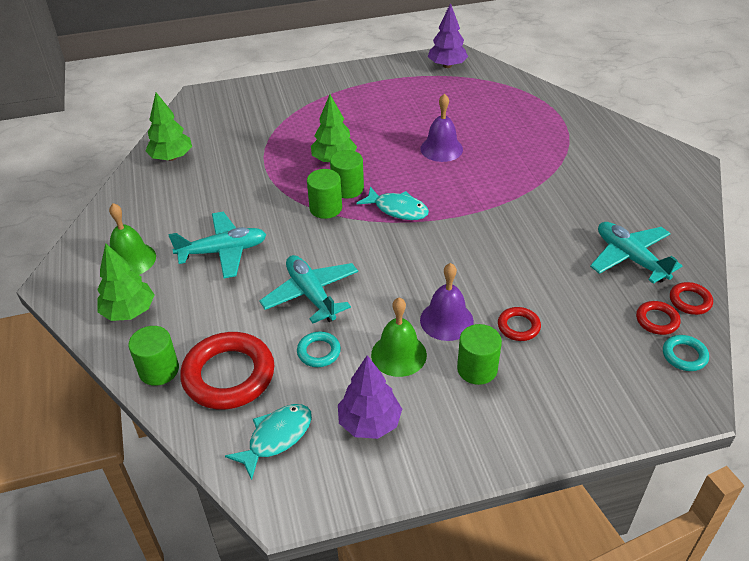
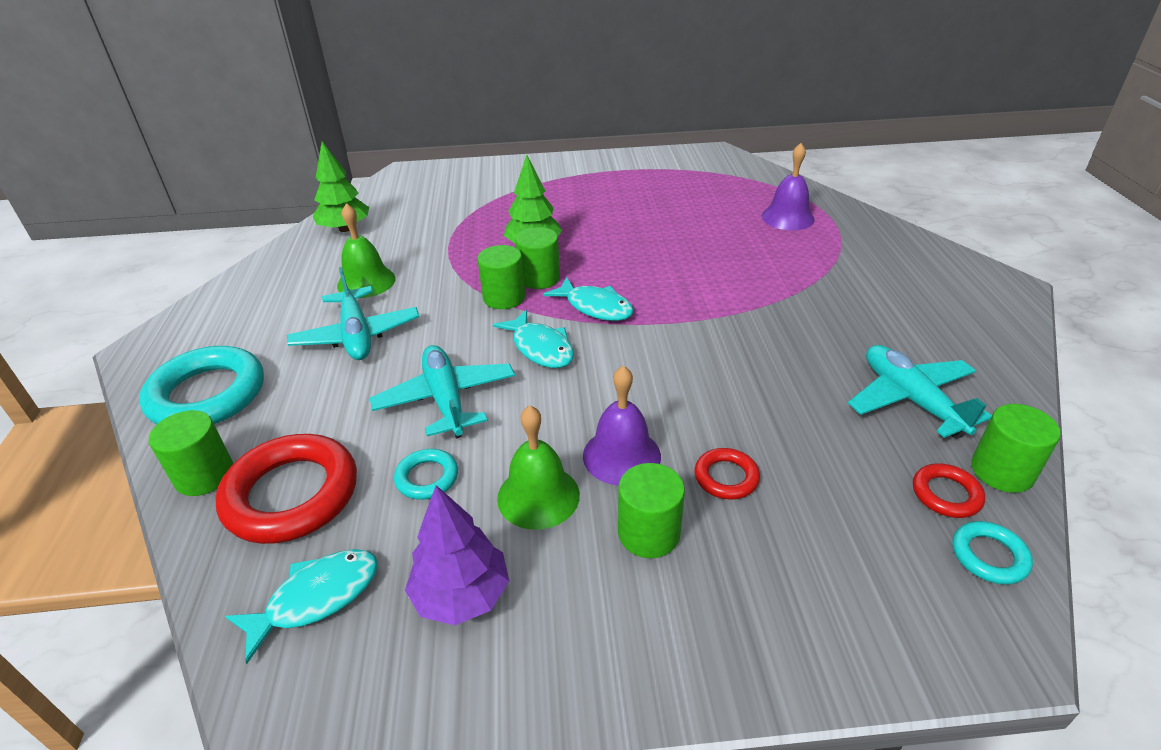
camera: 10 degrees right, 5 degrees down
(129, 311) = (207, 395): green tree -> turquoise ring
(131, 259) = (242, 333): green bell -> green bell (366, 282)
(223, 251) = (356, 335): turquoise plane -> turquoise plane turned 75 degrees clockwise
(366, 247) = (540, 348): none -> turquoise fish
(441, 149) = (671, 244): purple bell -> purple bell (787, 217)
(447, 65) = (700, 161): purple tree -> none
(690, 301) = (1002, 471): red ring -> green cylinder

